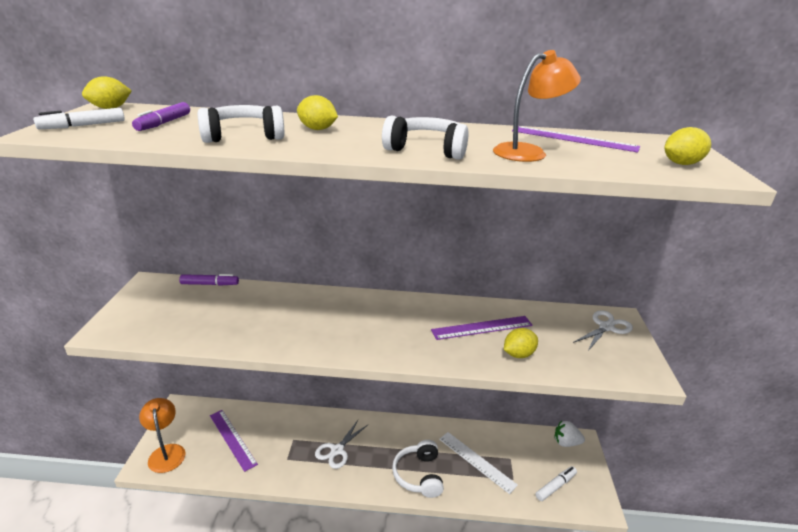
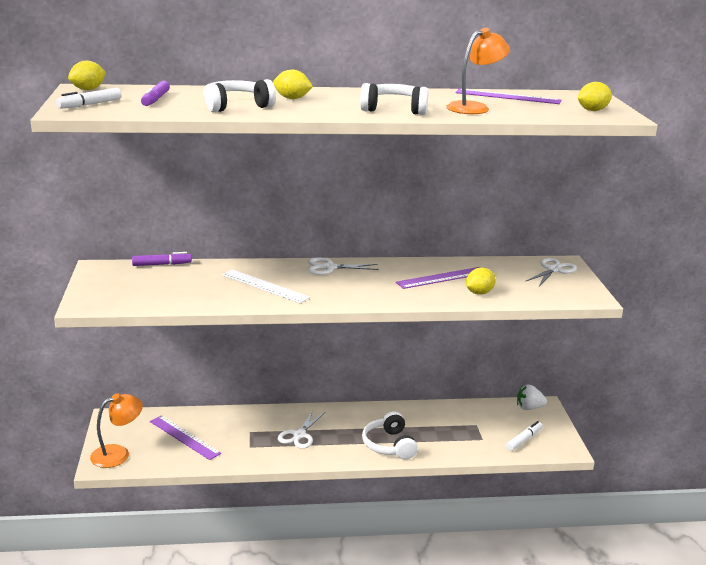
camera: 10 degrees left, 5 degrees down
(166, 452) = (118, 454): orange lamp -> orange lamp turned 90 degrees clockwise
(369, 303) = (329, 267): none -> white scissors
(476, 461) = (444, 430): white ruler -> white ruler (265, 286)

